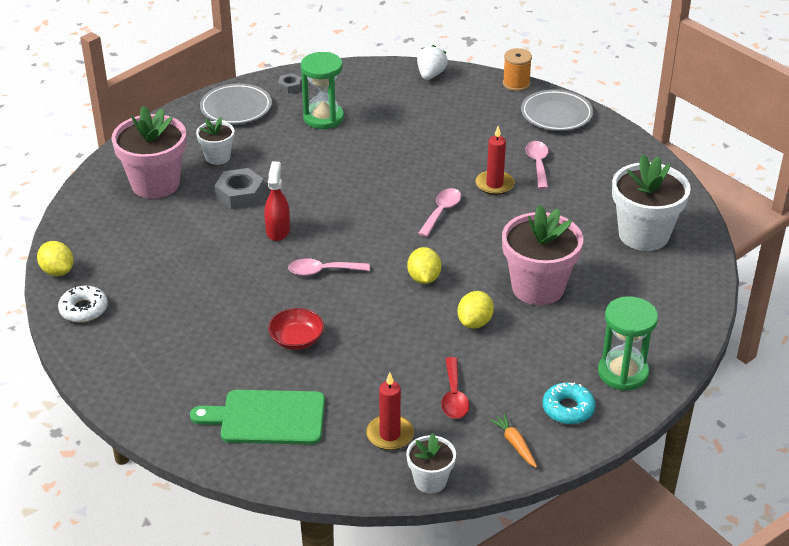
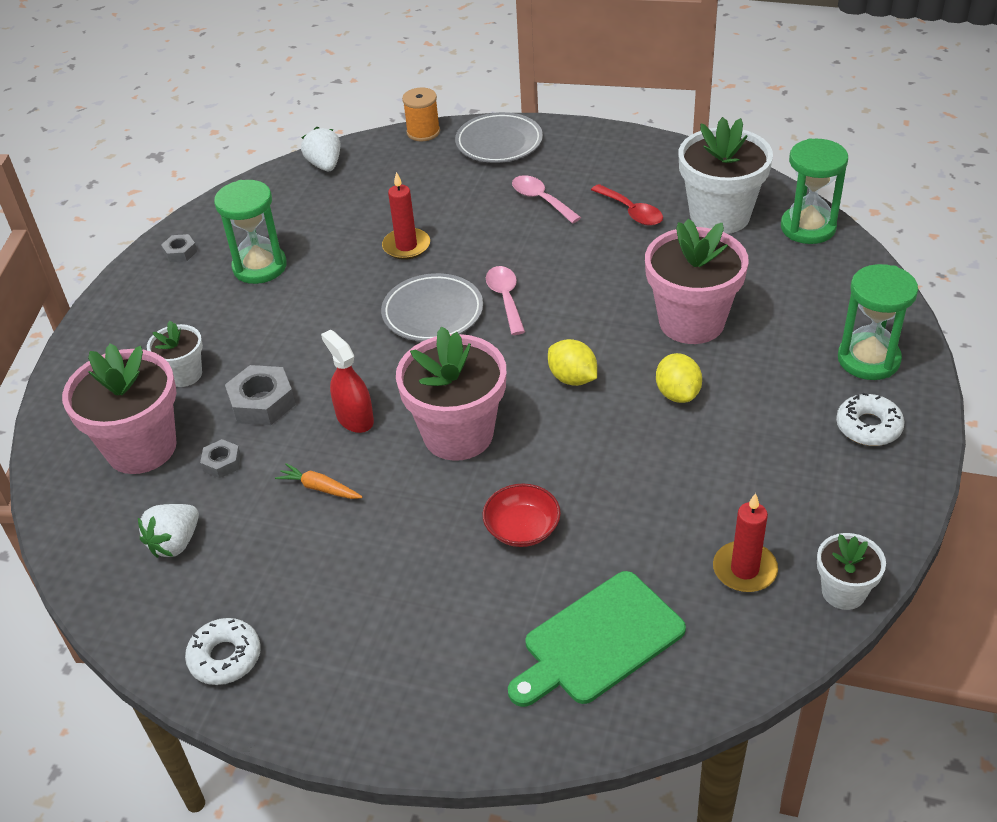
camera: 35 degrees left, 5 degrees up
(57, 271) = (133, 630): yellow lemon -> none
(120, 241) = (175, 543): none -> white strawberry
(185, 214) = (222, 463): none -> grey nut
(236, 108) = (142, 307): grey plate -> grey plate (433, 312)
(322, 271) = (458, 434): pink spoon -> pink flower pot
(454, 396) = (753, 485): red spoon -> red spoon (631, 212)
(494, 184) = (524, 242): red candle -> red candle (406, 246)
(515, 444) = (869, 496): orange carrot -> orange carrot (320, 488)
(568, 409) = (868, 427): turquoise donut -> white donut
(695, 274) = (808, 227): none -> green hourglass

